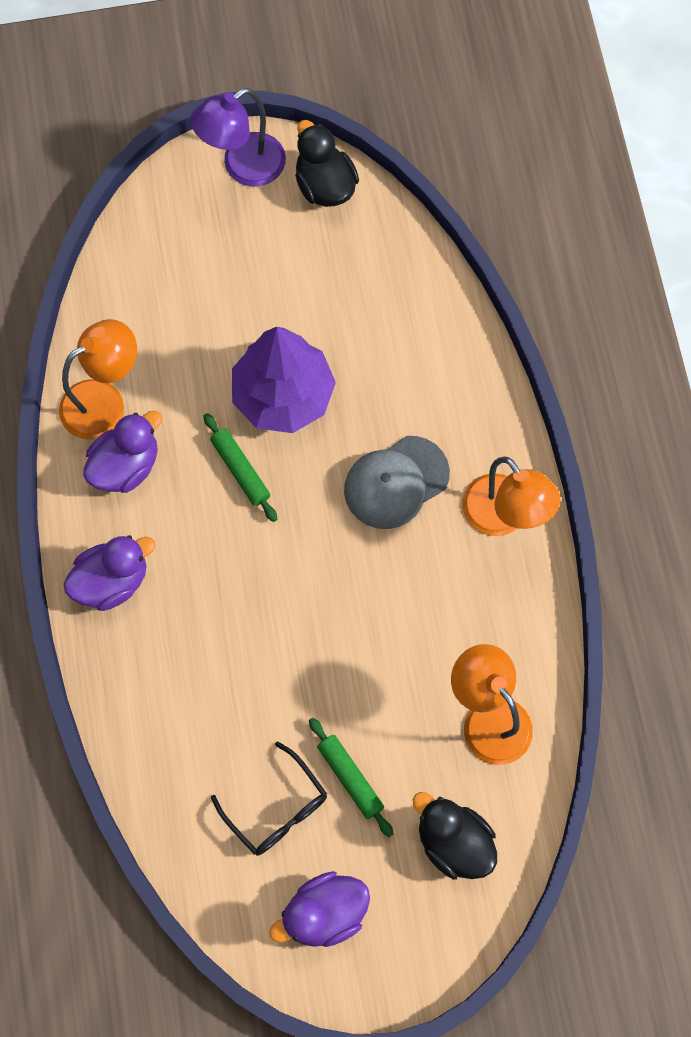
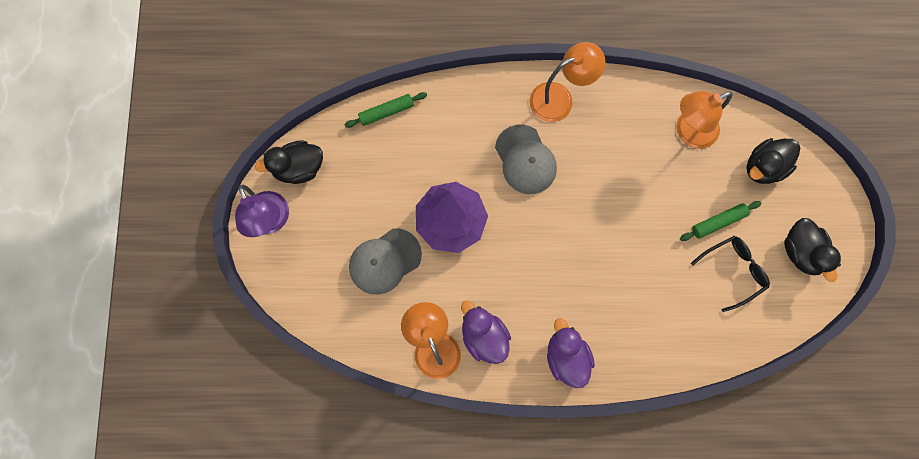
camera: 80 degrees left, 5 degrees up
(212, 319) = (385, 261): none -> grey cap
(240, 470) = (500, 259): green rolling pin -> green rolling pin (386, 112)
(324, 913) = (801, 252): purple duck -> black duck

